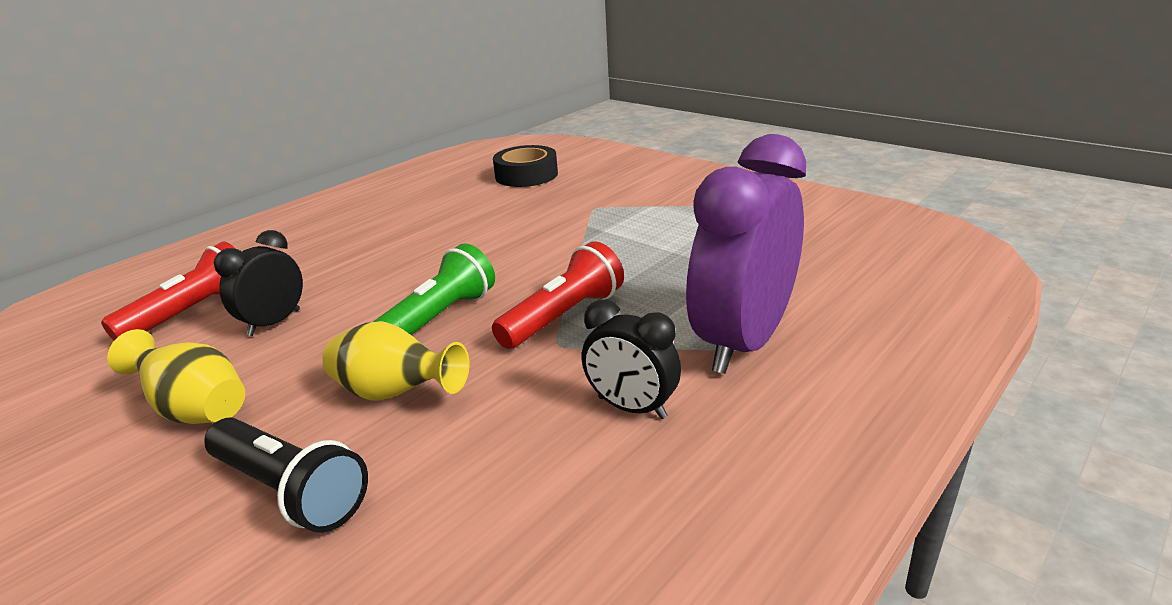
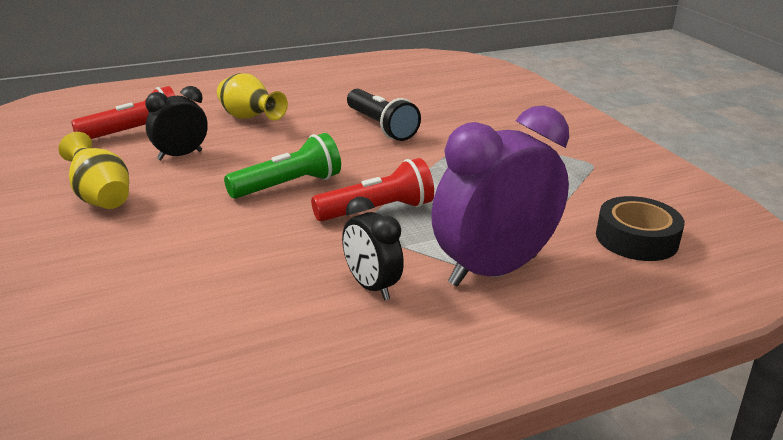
camera: 20 degrees right, 0 degrees up
(290, 490) = (124, 263): black flashlight -> black flashlight (381, 127)
(395, 394) = (224, 227): yellow vase -> yellow vase (249, 119)
(526, 175) = (443, 91): black tape -> black tape (636, 239)

